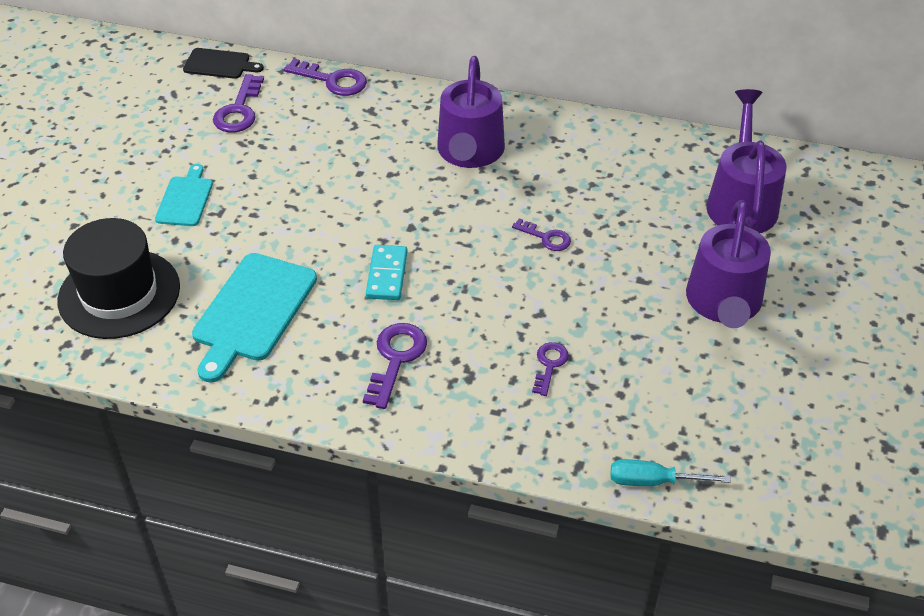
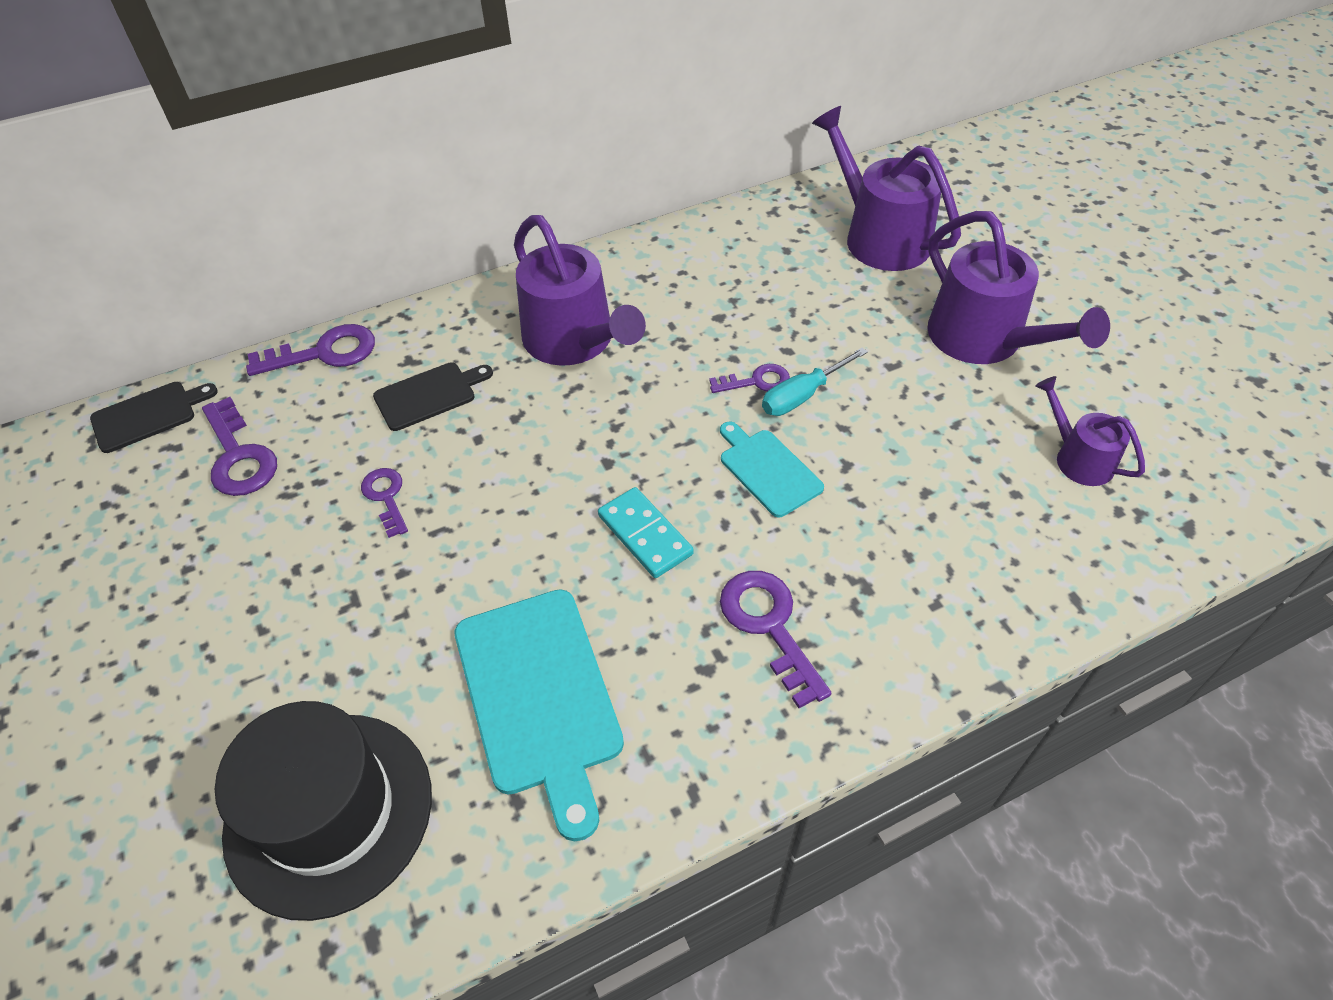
camera: 40 degrees left, 5 degrees up
(185, 199) = (286, 614): turquoise cutting board -> turquoise cutting board (768, 470)
(360, 135) = (429, 395): none -> black cutting board
(549, 365) = (921, 513): purple key -> purple key (386, 497)
(653, 481) = (1151, 561): turquoise screwdriver -> turquoise screwdriver (802, 395)
(688, 403) = (1078, 458): none -> purple watering can

